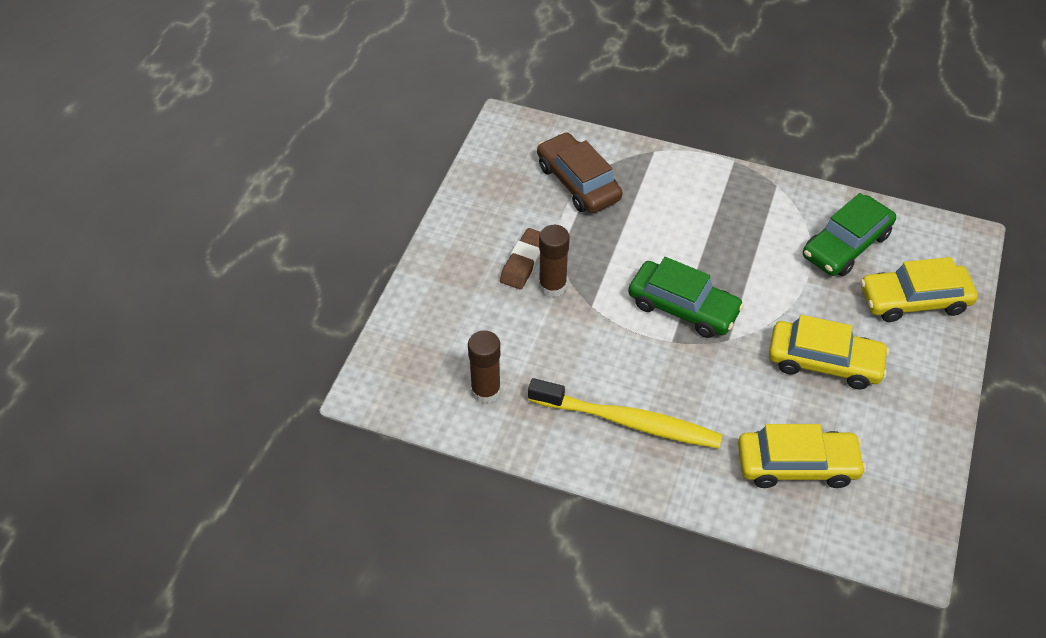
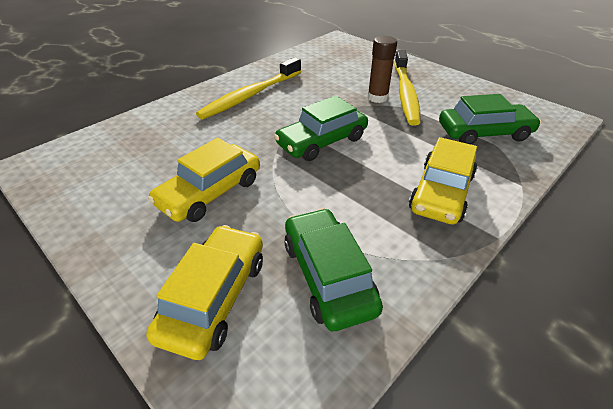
camera: 115 degrees right, 10 degrees down
(486, 391) = (313, 63): brown glue stick -> none
(524, 262) = (405, 93): brown eraser -> yellow toothbrush
(578, 182) = (484, 133): brown car -> green car
(797, 465) = (150, 143): yellow car -> yellow car (441, 192)

